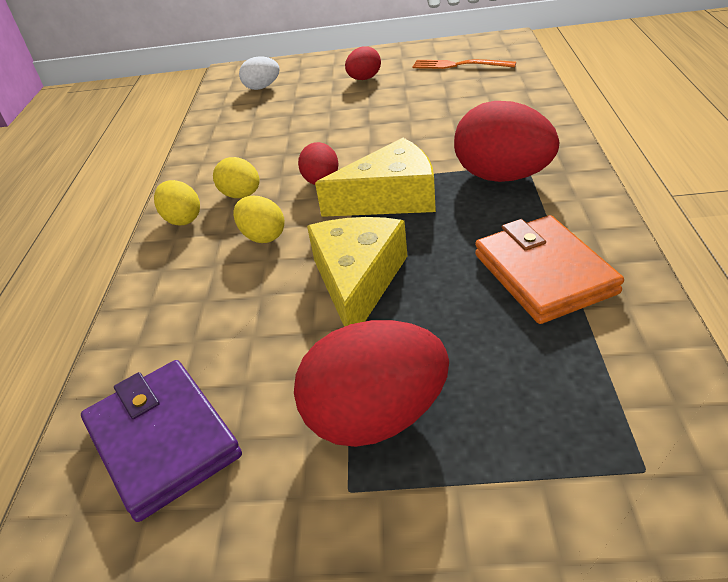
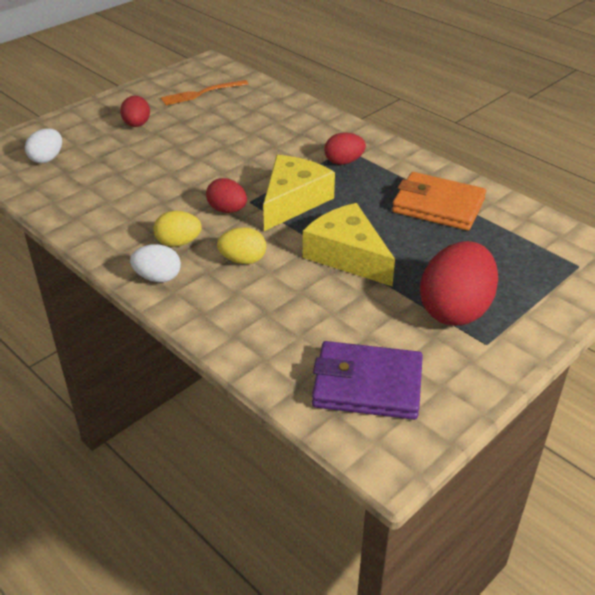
camera: 50 degrees left, 0 degrees up
(182, 219) = (158, 277): yellow egg -> white egg
(502, 176) = (343, 162): red egg -> red egg, size x0.54

